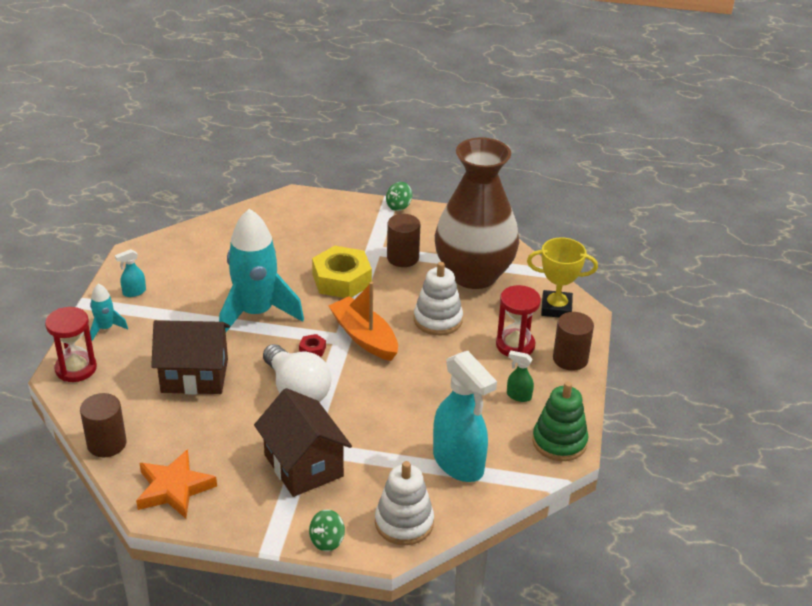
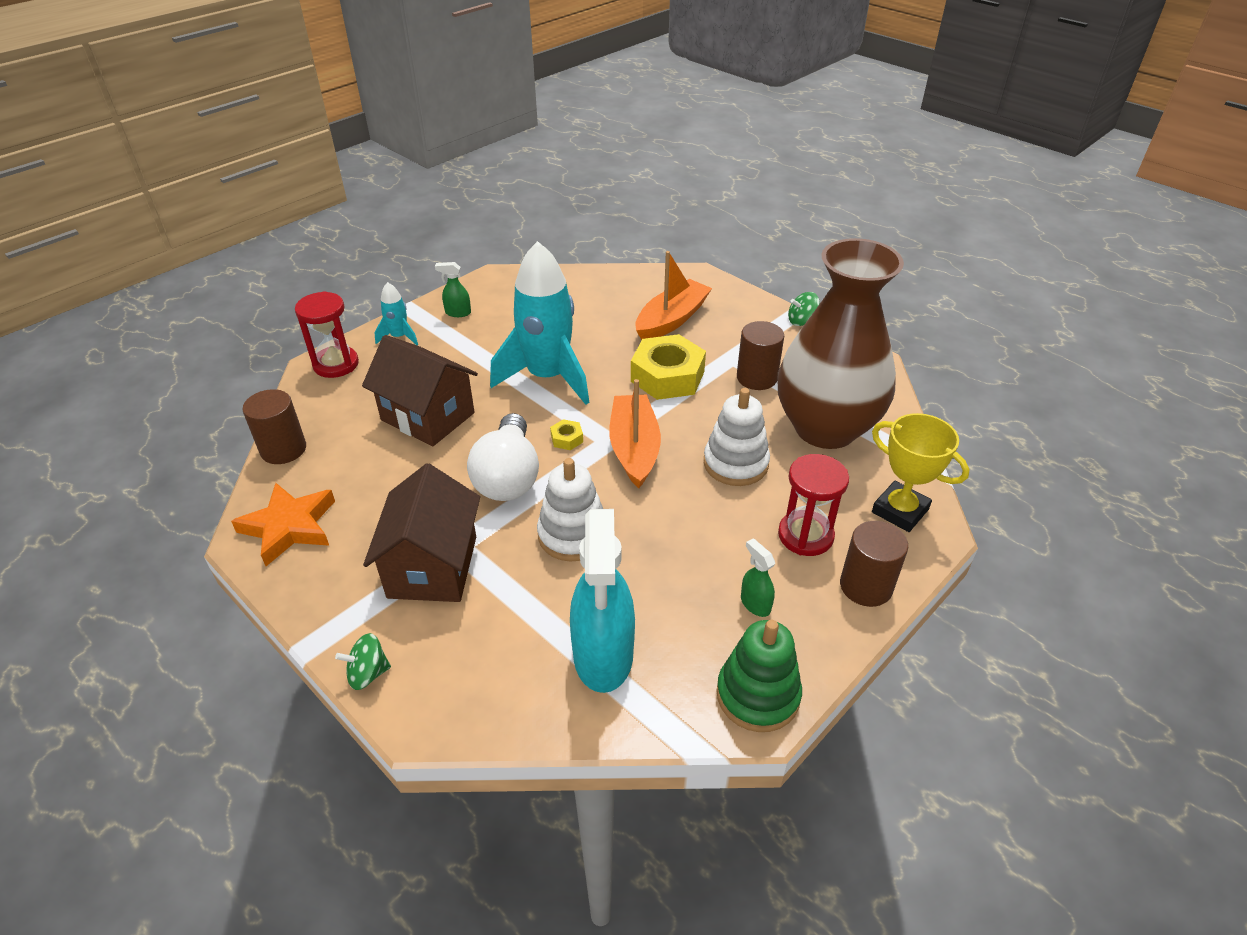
camera: 35 degrees right, 5 degrees up
(134, 292) = (457, 313): turquoise spray bottle -> green spray bottle
(307, 238) = (671, 320): none -> orange boat
(312, 349) = (567, 439): red nut -> yellow nut
(404, 523) = (470, 700): white stacking toy -> white stacking toy (573, 535)

